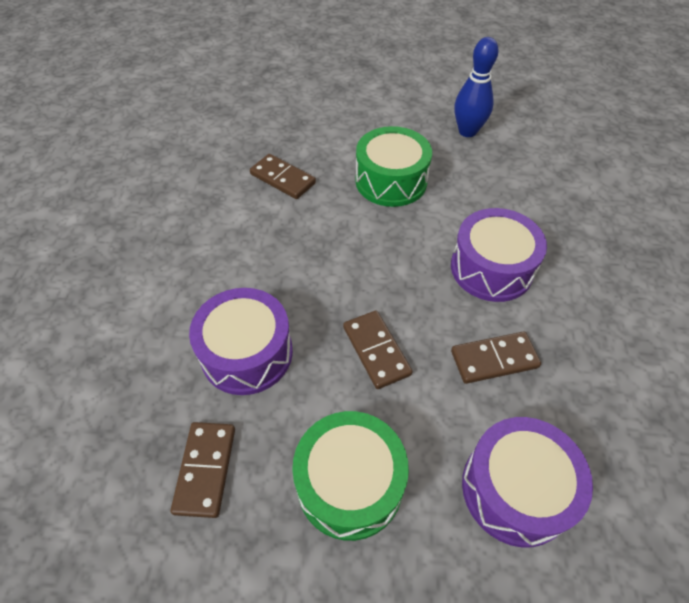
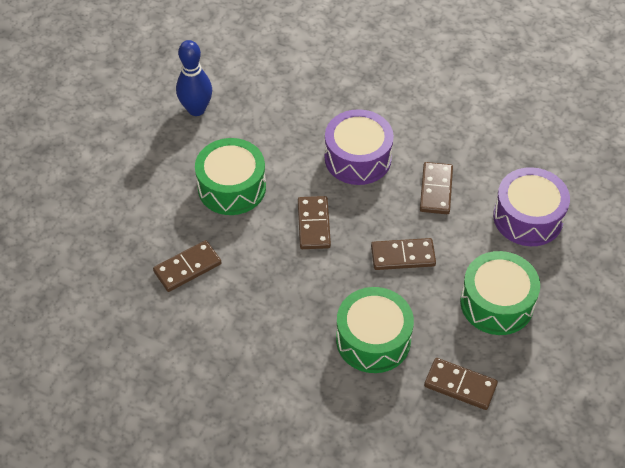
camera: 70 degrees left, 0 degrees up
(247, 353) = (373, 339): purple drum -> green drum
(379, 255) = (313, 224): none -> brown domino

